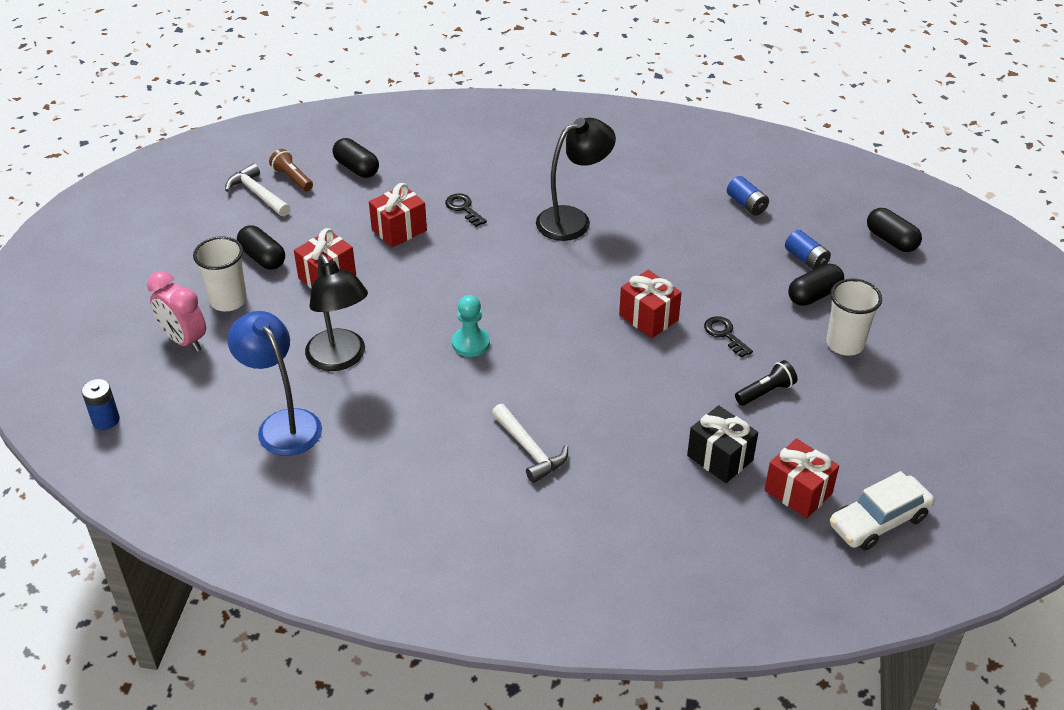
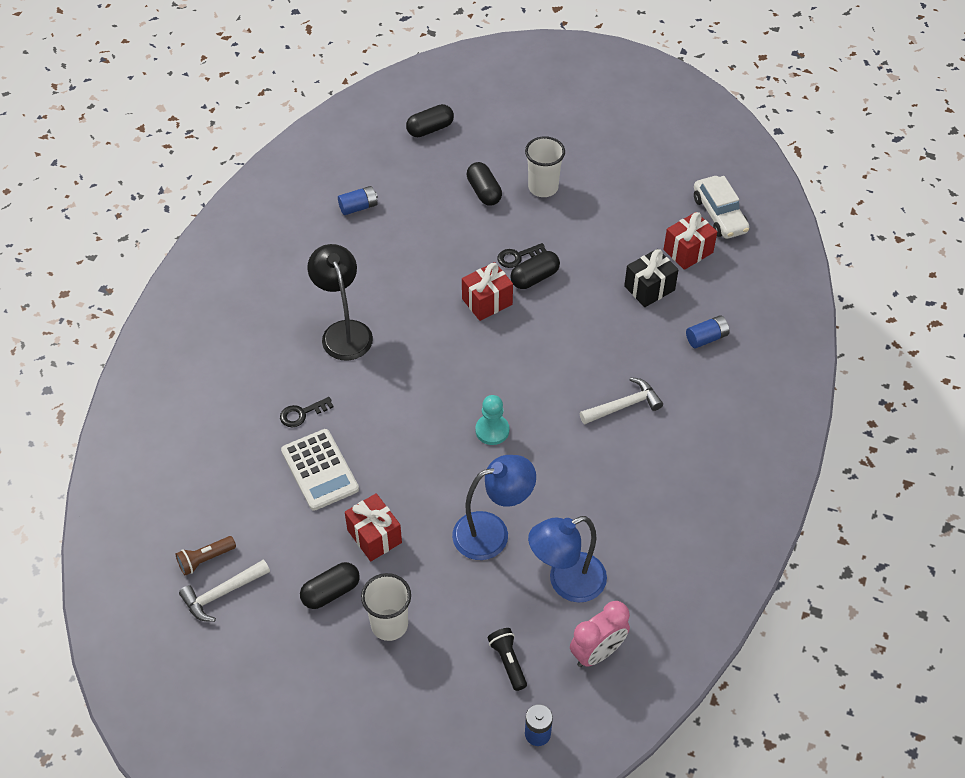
camera: 80 degrees left, 10 degrees up
(184, 340) = (439, 665): pink clock -> pink clock (597, 652)
(340, 359) = (492, 532): black lamp -> blue lamp
(356, 168) = (207, 499): black capsule -> black capsule (534, 278)
(399, 230) = (320, 470): red gift -> white calculator
(766, 392) = (586, 246): black flashlight -> black flashlight (508, 661)
(806, 259) = (440, 186): blue battery -> blue battery (706, 338)

